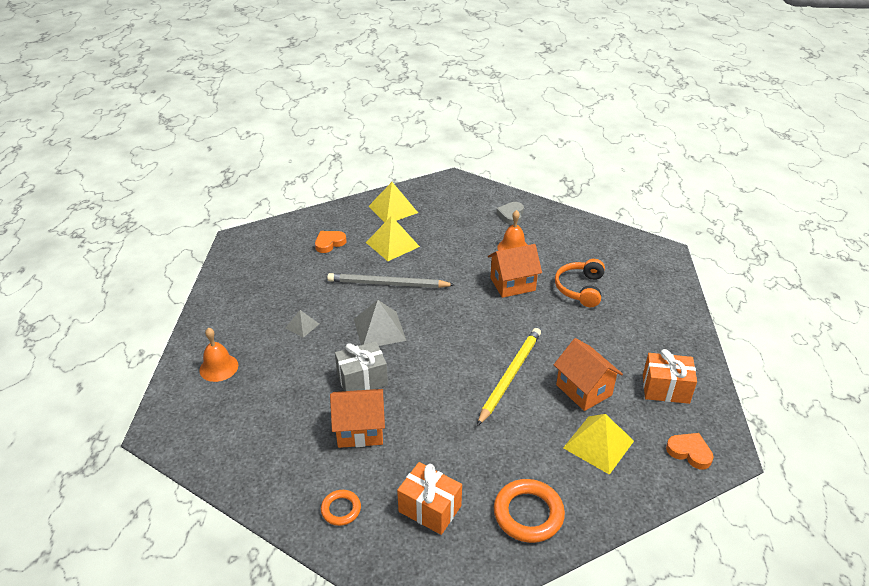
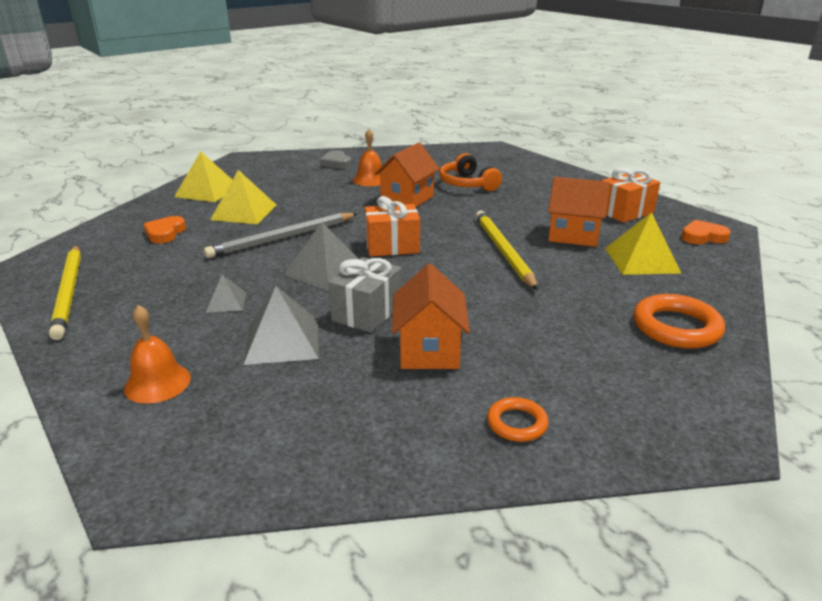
camera: 40 degrees left, 10 degrees down
(240, 272) = (69, 292): none -> yellow pencil
(298, 374) = (282, 341): none -> grey pyramid
(360, 430) = (429, 350): orange house -> orange house turned 45 degrees counterclockwise
(430, 508) = (597, 370): orange gift -> orange gift (392, 246)

